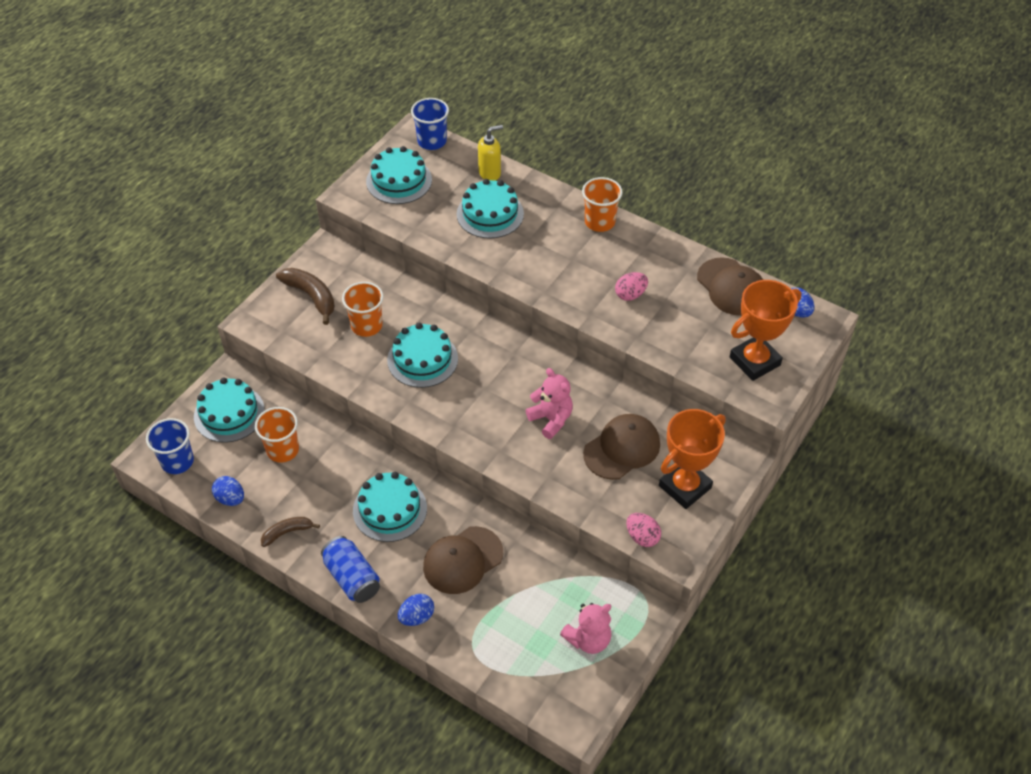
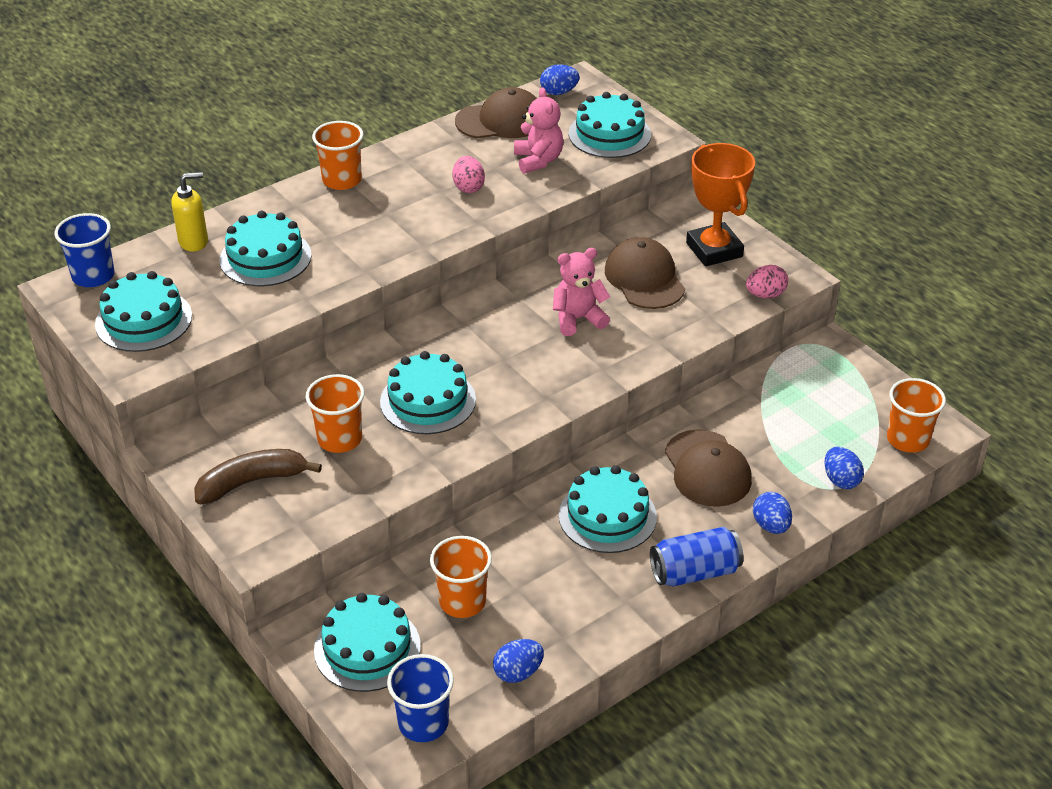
camera: 70 degrees left, 10 degrees down
(287, 532) = (600, 622): brown banana -> none
(485, 656) = (841, 480): none -> blue egg
(490, 173) = (194, 242): yellow soap dispenser -> yellow soap dispenser turned 75 degrees clockwise
(554, 697) = (907, 439): none -> orange cup
(588, 639) = (845, 396): pink teddy bear -> pink teddy bear (538, 160)
(754, 361) = (609, 134): orange trophy -> turquoise cake

